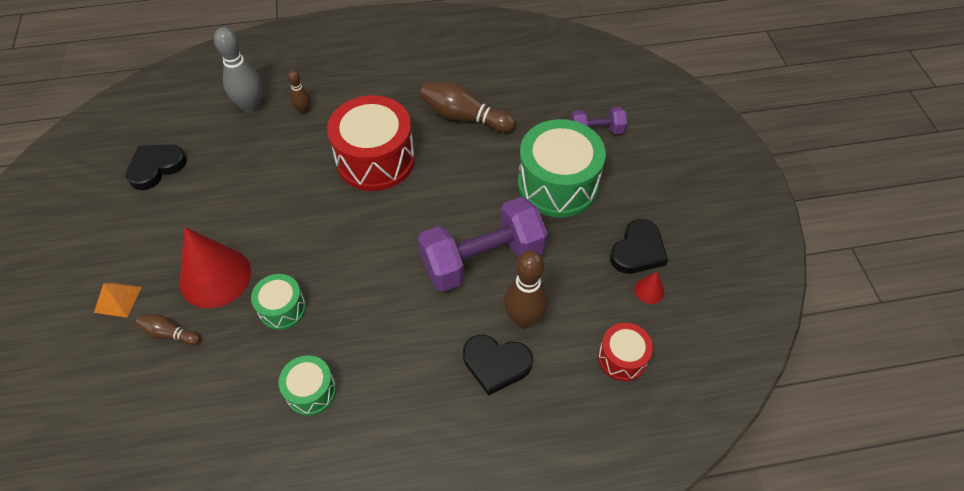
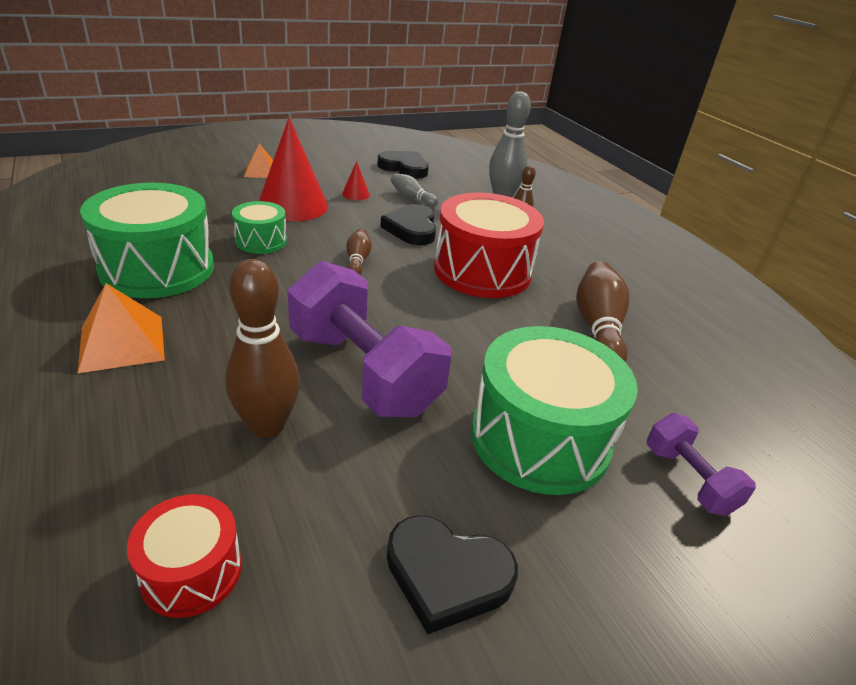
camera: 70 degrees right, 20 degrees down
(170, 334) = (227, 194): brown bowling pin -> brown bowling pin (357, 261)
(229, 176) = (412, 198): none -> grey bowling pin
(311, 391) = (157, 268): green drum -> green drum, size x1.93
(418, 409) = (122, 343): none -> orange pyramid
(496, 364) = (185, 404): black heart -> black heart (412, 229)
(649, 290) = (355, 606): red cone -> red cone (355, 194)

